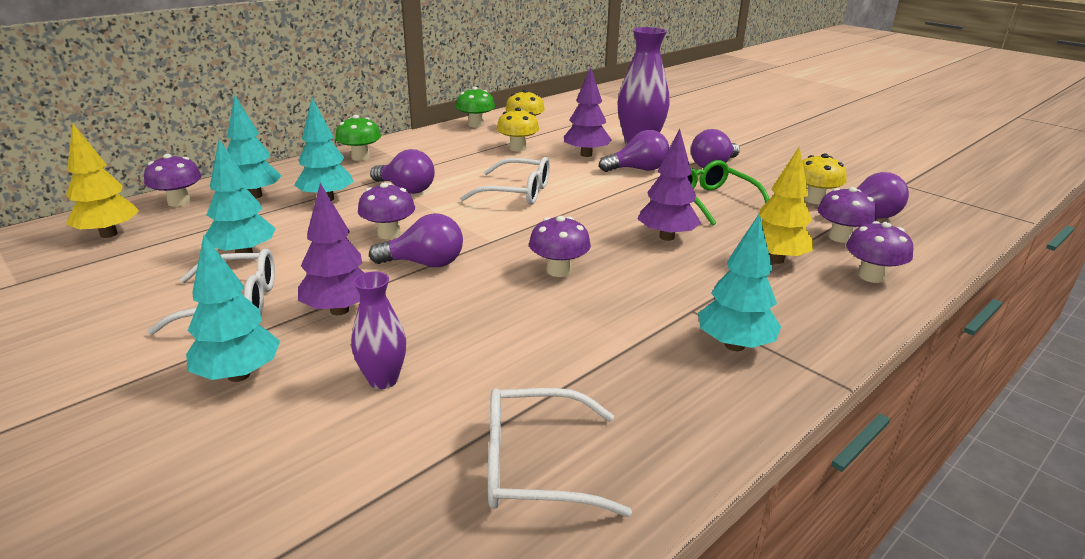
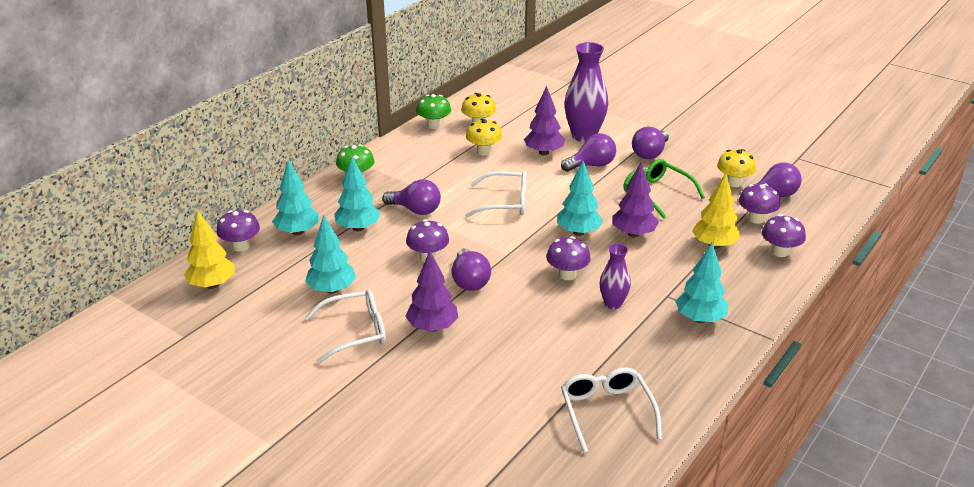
camera: 10 degrees left, 5 degrees up
(239, 375) = (398, 383): turquoise tree -> turquoise tree (578, 232)
(383, 380) = (491, 373): purple vase -> purple vase (613, 304)
(424, 264) = (469, 281): purple light bulb -> purple light bulb turned 90 degrees clockwise
(535, 466) = (606, 412): white glasses -> white glasses turned 90 degrees clockwise

